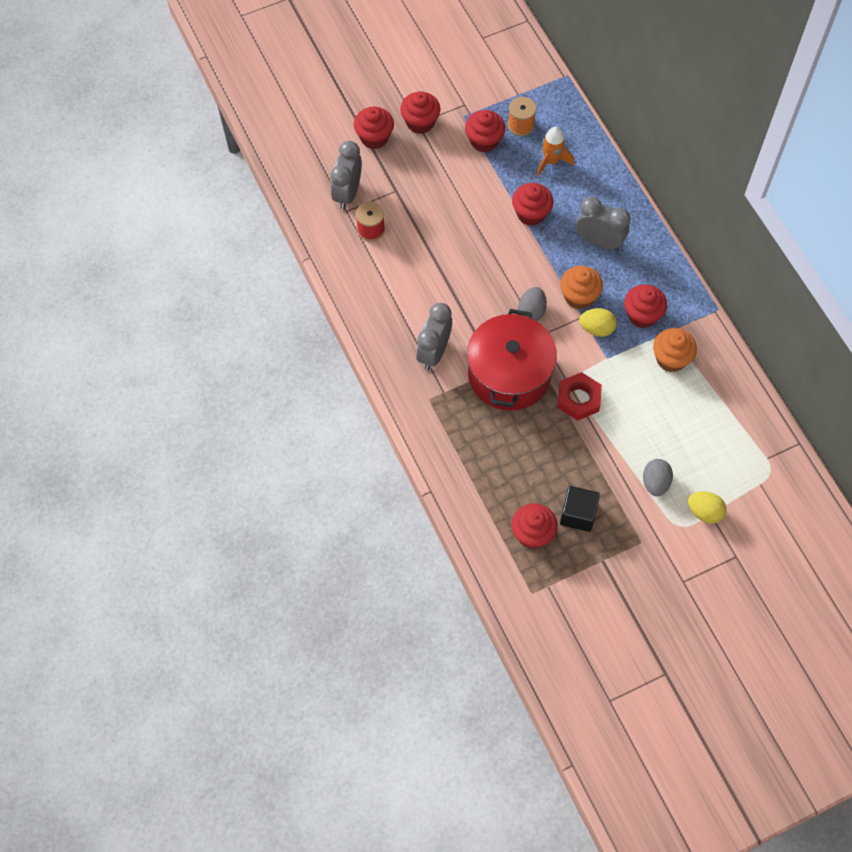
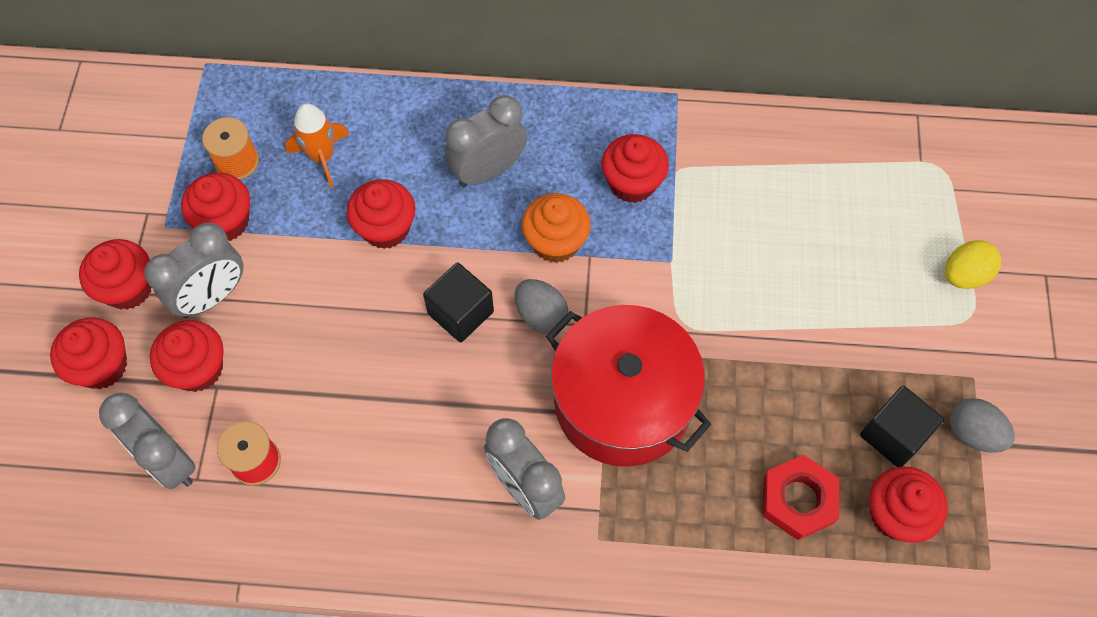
camera: 60 degrees left, 0 degrees up
(399, 177) = (198, 369): none -> red cupcake
(440, 160) = (212, 296): none -> grey clock
(507, 274) = (460, 312): none -> black cube
(579, 399) = (714, 332): red nut -> red nut (798, 499)
(596, 329) = (619, 249): yellow egg -> none
(655, 483) = (892, 309): grey egg -> grey egg (972, 433)
(671, 359) = (717, 187): orange cupcake -> none

